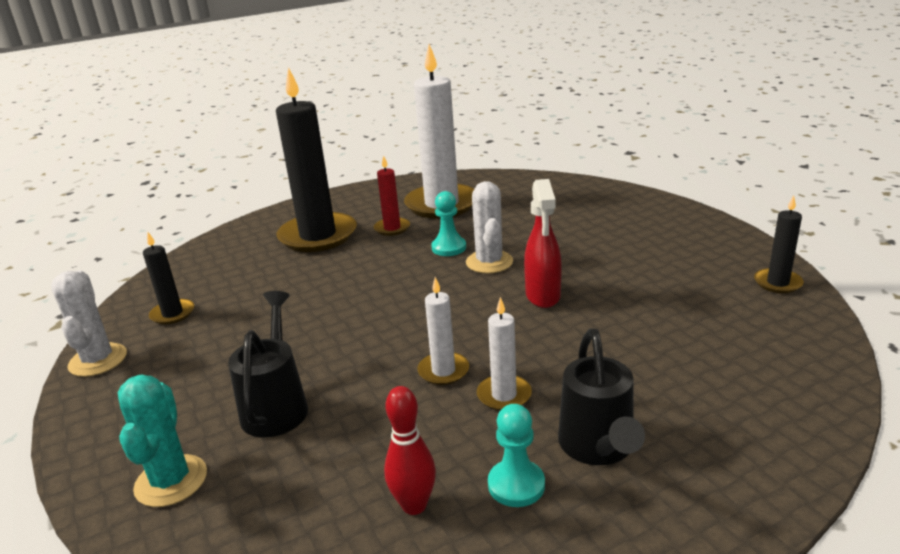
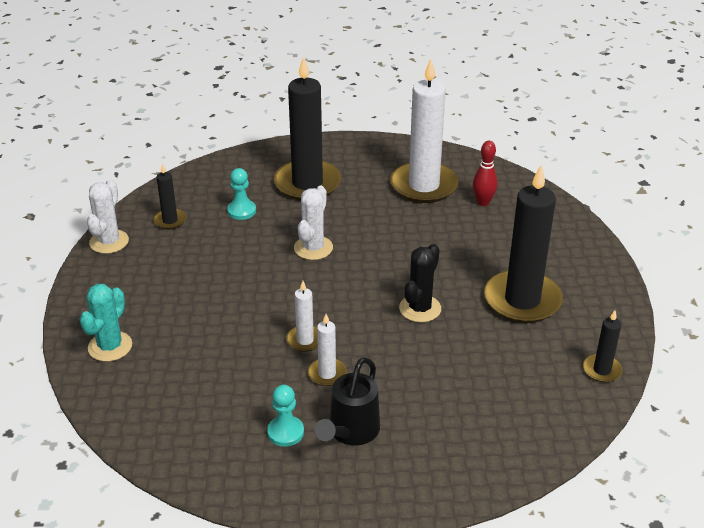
camera: 25 degrees right, 10 degrees up
(276, 406) = (191, 322): black watering can -> none
(392, 228) = (366, 197): red candle -> none
(414, 505) = (223, 418): red bowling pin -> red bowling pin (483, 202)
(449, 248) = (392, 235): turquoise pawn -> turquoise pawn (241, 211)
(489, 262) = (409, 261): white cactus -> white cactus (313, 248)
(543, 296) = (420, 308): red spray bottle -> black cactus
(634, 256) = (522, 300): none -> black candle

